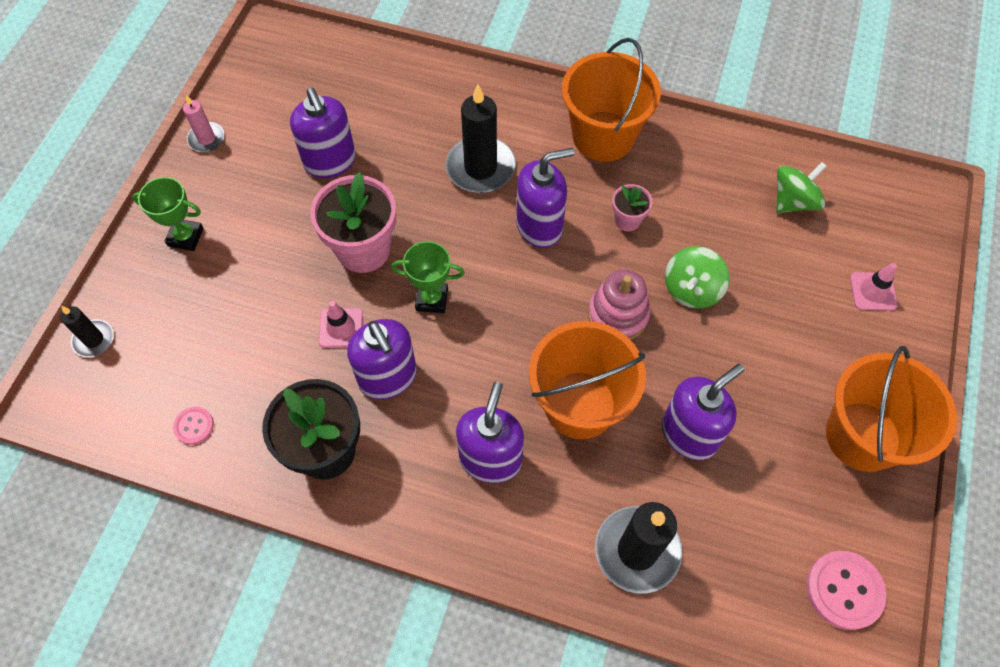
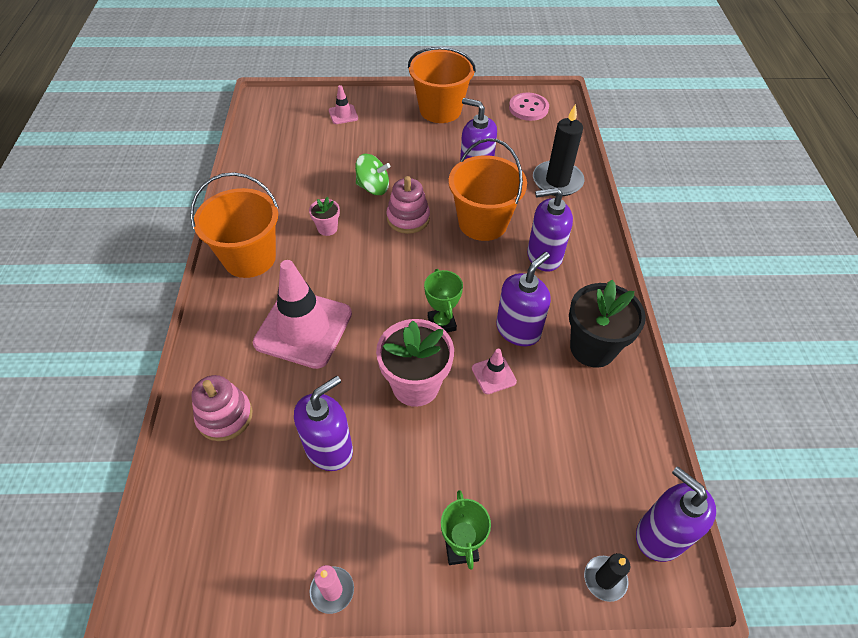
camera: 110 degrees left, 10 degrees down
(194, 426) = (628, 446): pink button -> none
(403, 91) = (225, 416): none -> pink stacking toy
(480, 168) = (303, 328): black candle -> pink traffic cone
(539, 226) = (350, 276): purple soap dispenser -> purple soap dispenser (660, 535)
(793, 201) = (284, 152): green spinning top -> none

